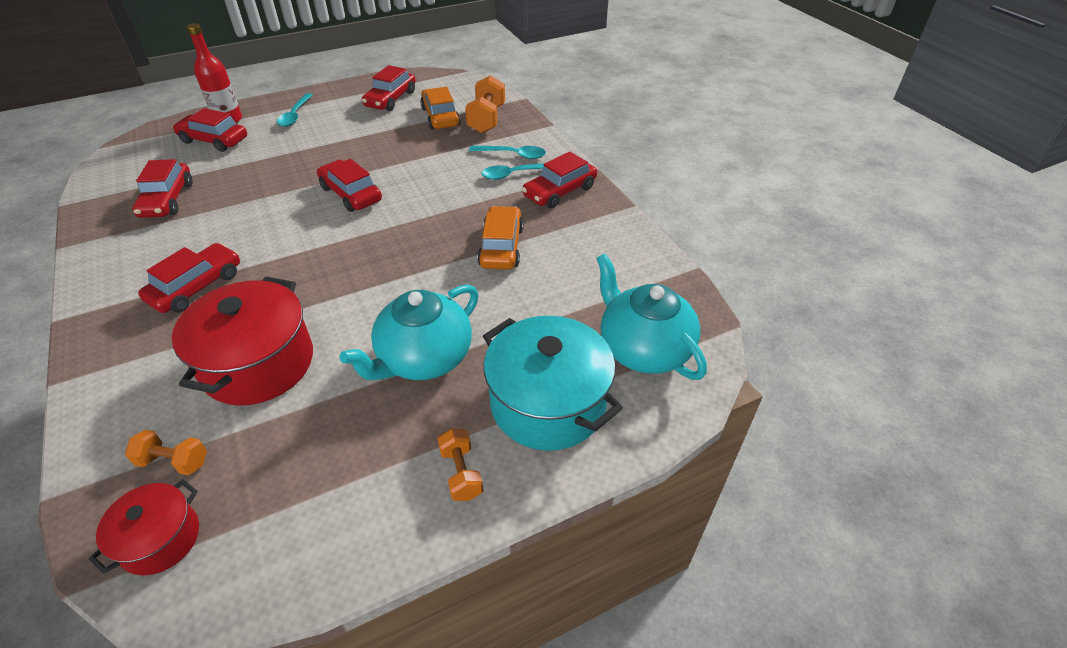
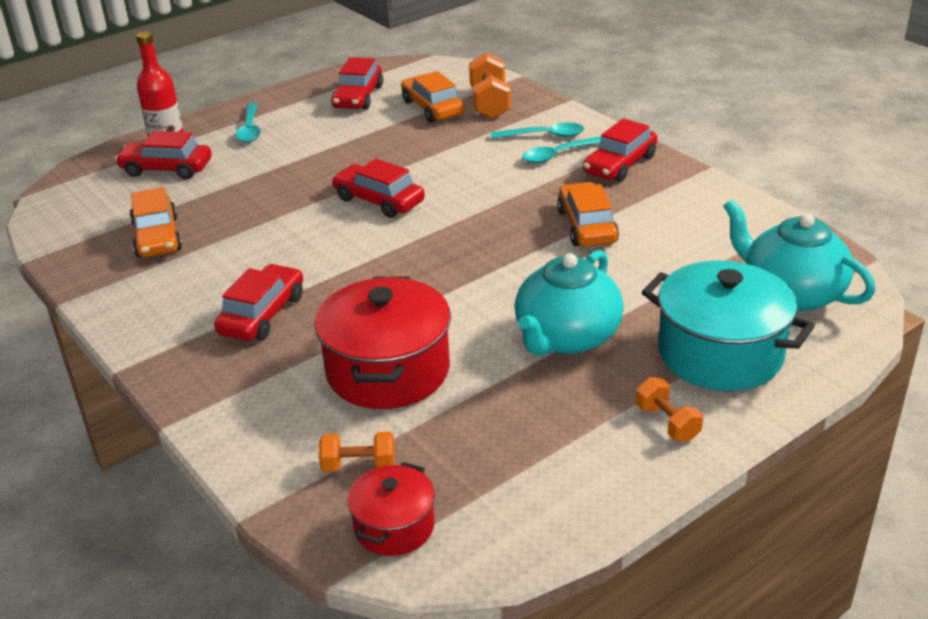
camera: 10 degrees left, 10 degrees down
(167, 200) = (157, 237): red car -> orange car

